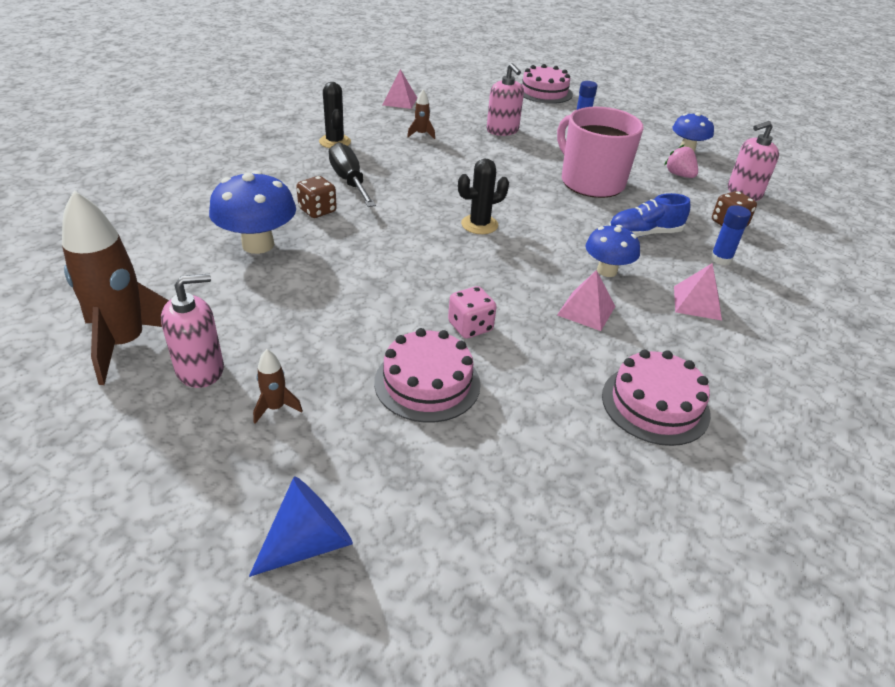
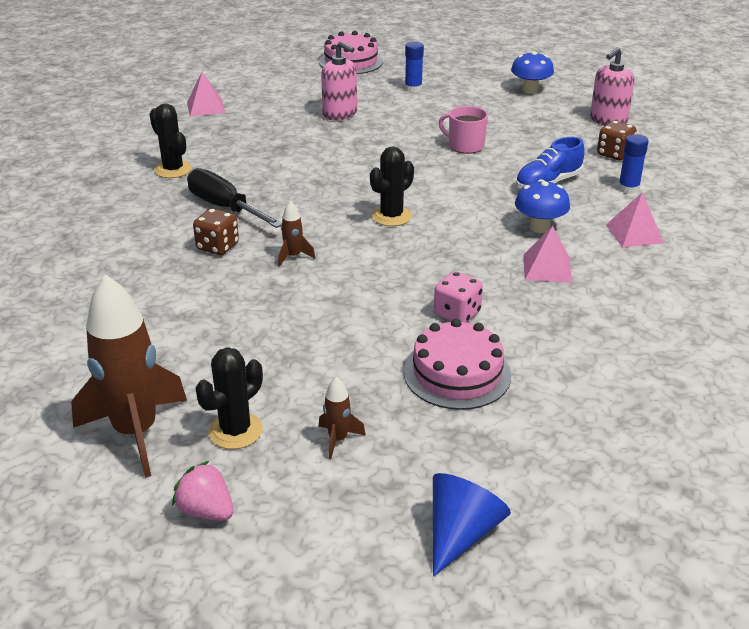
camera: 20 degrees left, 5 degrees down
(200, 369) = (235, 431): pink soap dispenser -> black cactus
(258, 245) = (185, 298): blue mushroom -> none
(421, 134) = (259, 138): brown rocket -> brown rocket (293, 256)
(591, 182) = (465, 146): pink mug -> pink mug, size x0.51
(655, 404) = (658, 329): pink cake -> none
(679, 175) = (540, 118): pink strawberry -> pink strawberry (206, 511)

